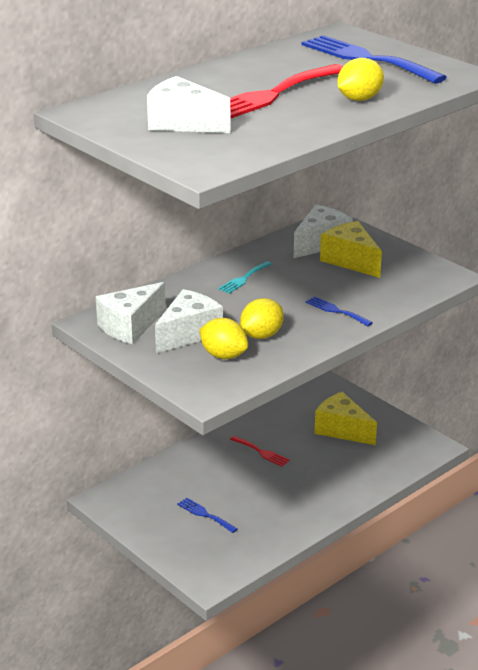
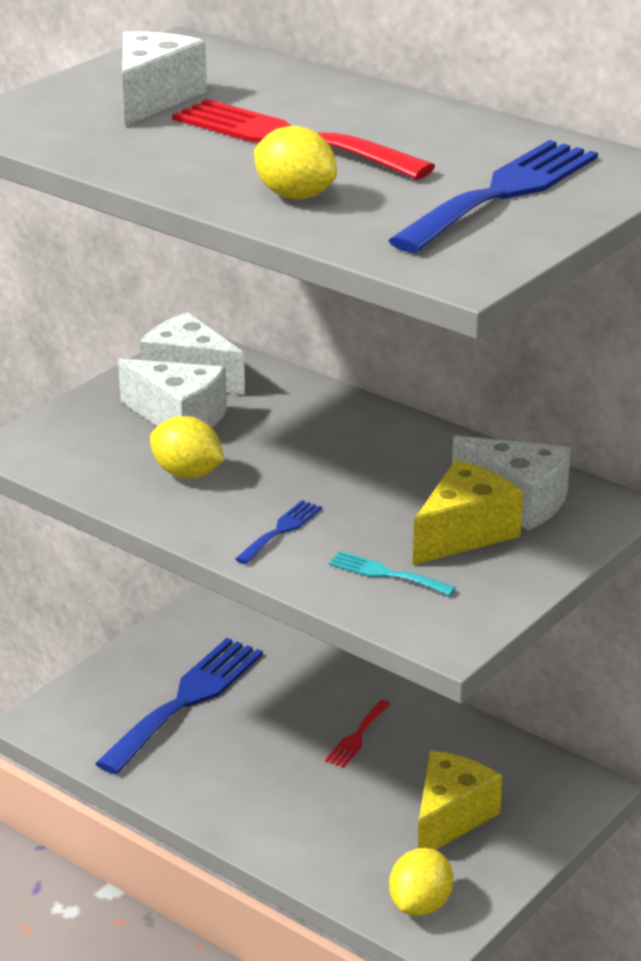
camera: 80 degrees right, 0 degrees up
(205, 514) = (186, 700): blue fork -> blue fork, size x2.20
(223, 355) = (123, 450): yellow lemon -> yellow lemon (420, 905)
(244, 279) = (361, 444): turquoise fork -> turquoise fork (386, 574)

